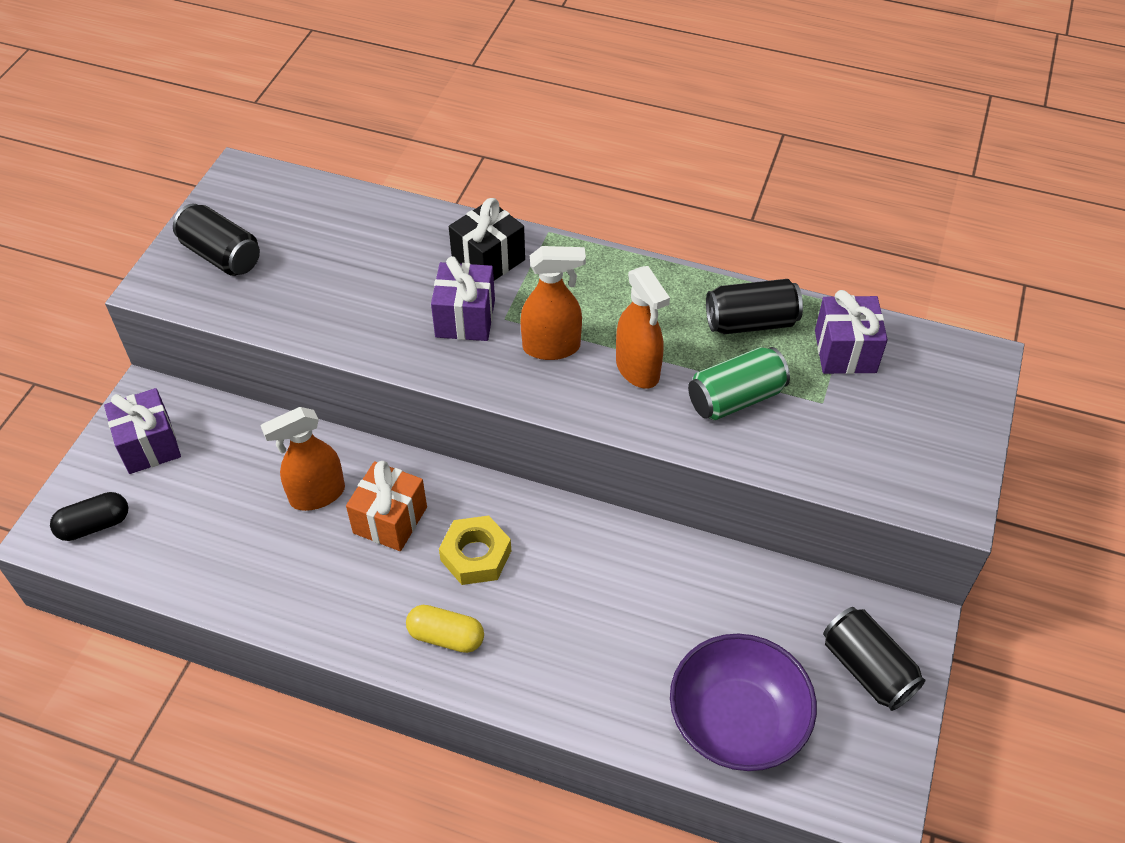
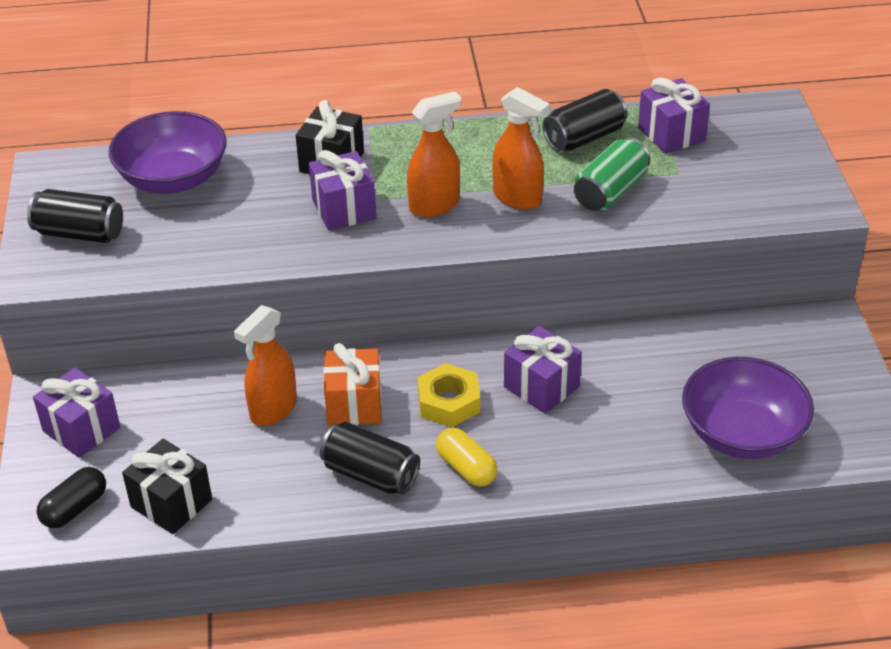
camera: 25 degrees left, 10 degrees down
(173, 556) = (171, 503): none -> black gift
(337, 226) = (173, 179): none -> purple bowl
(446, 637) = (466, 468): yellow capsule -> yellow capsule turned 60 degrees clockwise
(573, 576) = (541, 386): none -> purple gift
(867, 669) = (814, 362): black can -> black can (370, 474)

